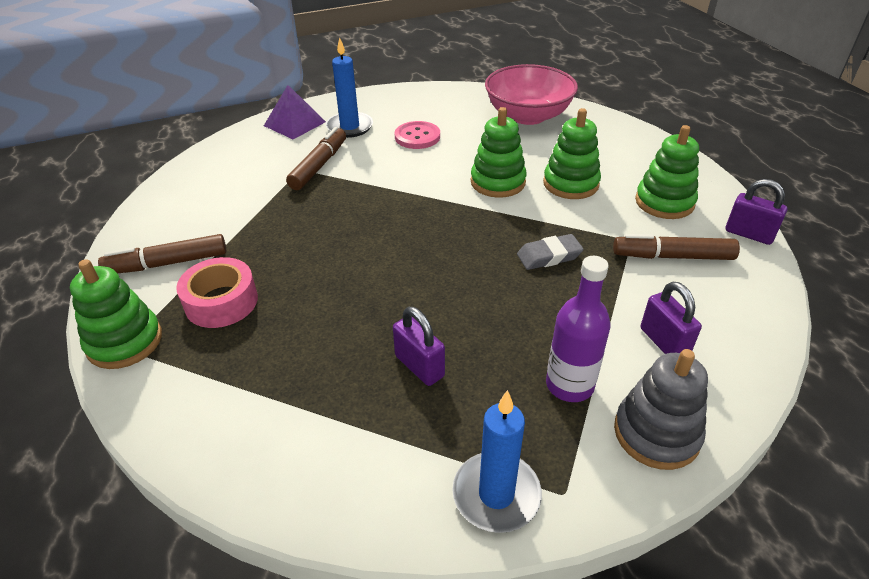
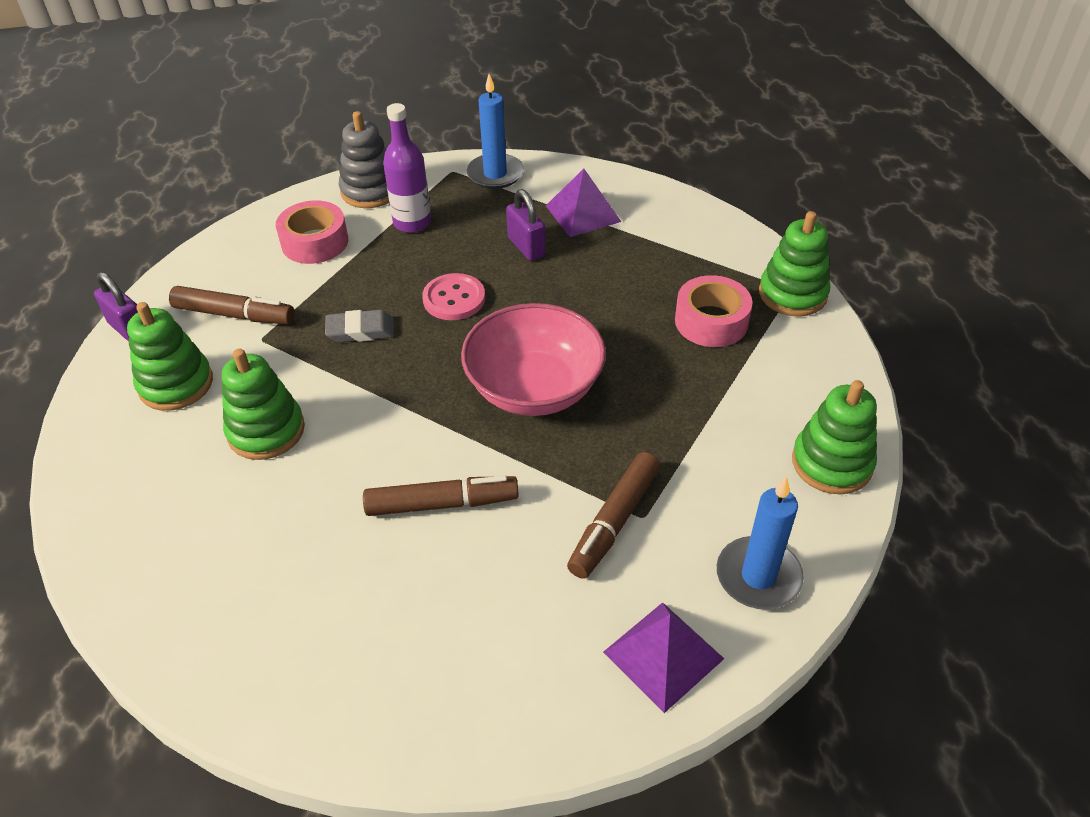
camera: 170 degrees left, 5 degrees up
(167, 263) = (786, 373): brown marker -> brown marker (442, 504)
(350, 127) = (558, 625): blue candle -> blue candle (758, 576)
(356, 430) = (583, 213): none -> purple pyramid
(417, 137) = (443, 574): pink button -> pink button (454, 299)
(498, 182) = (361, 447): green stacking toy -> green stacking toy (831, 463)
(528, 116) = (225, 607): pink bowl -> pink bowl (534, 388)
(664, 342) = (315, 242): purple padlock -> pink tape

